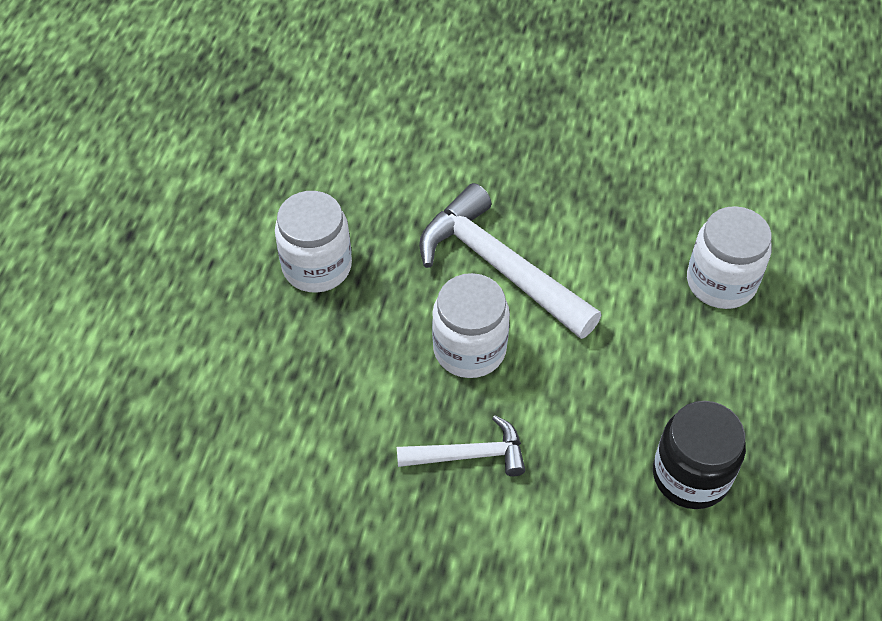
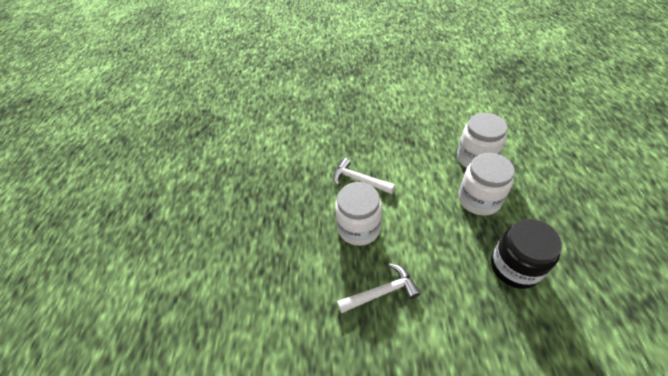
camera: 10 degrees left, 5 degrees down
(317, 266) = (259, 205): white jar -> white jar (479, 199)
(499, 267) = (359, 180): white hammer -> white hammer, size x0.56

